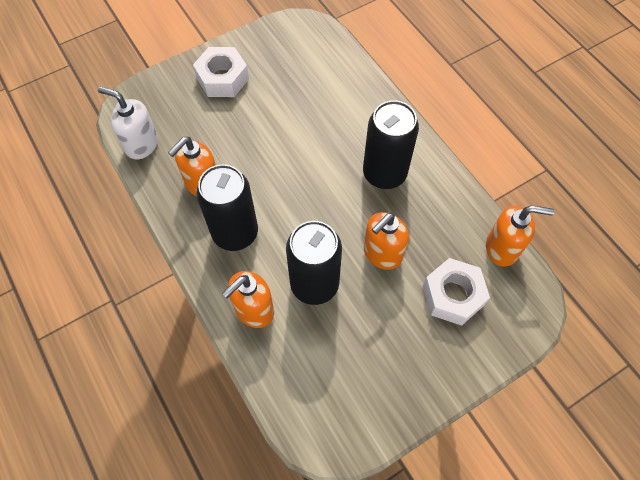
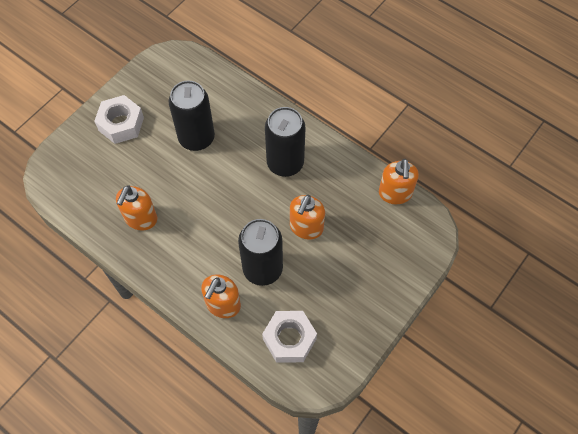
camera: 20 degrees left, 0 degrees up
(141, 144) = (75, 202): white soap dispenser -> none
(235, 233) = (184, 249): black can -> black can (196, 138)
(453, 295) = (370, 242): white nut -> white nut (289, 339)
(502, 248) = (395, 193): orange soap dispenser -> orange soap dispenser turned 105 degrees clockwise

